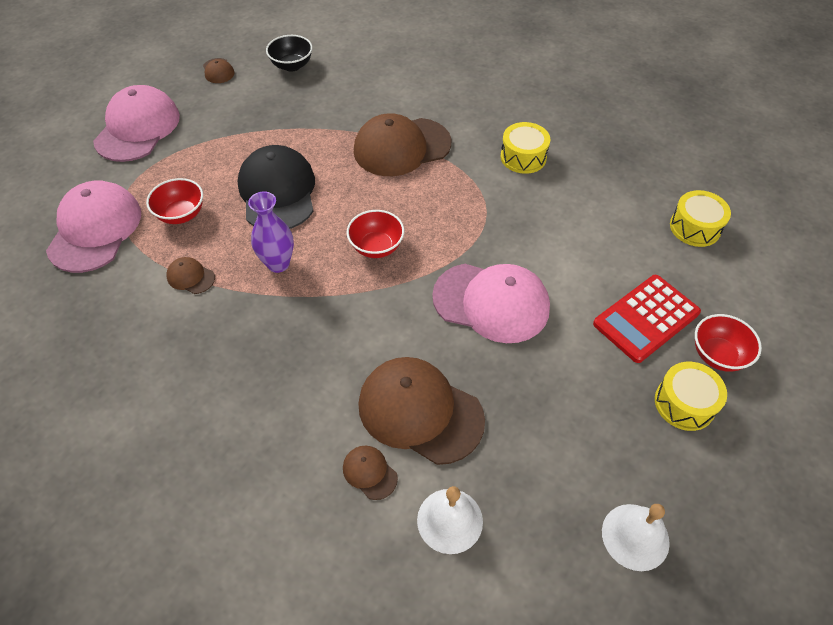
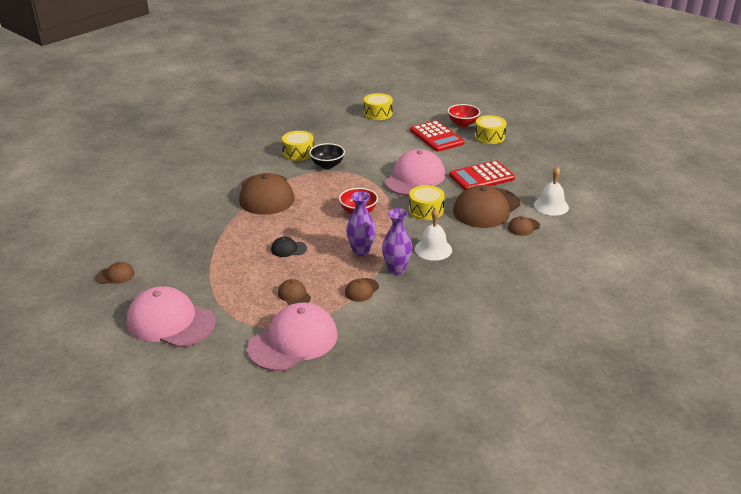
camera: 80 degrees left, 20 degrees down
(95, 229) = (293, 341): pink cap -> pink cap turned 120 degrees clockwise
(181, 214) = (294, 295): red bowl -> brown cap
(237, 308) = (396, 269): none -> purple vase
(277, 192) = (288, 249): black cap -> black cap, size x0.44
(292, 65) = (135, 236): black bowl -> black bowl (327, 165)
(396, 327) = (426, 210): none -> yellow drum
(523, 398) = (481, 177): none -> red calculator
(635, 536) = (558, 160): white bell -> white bell (433, 249)

